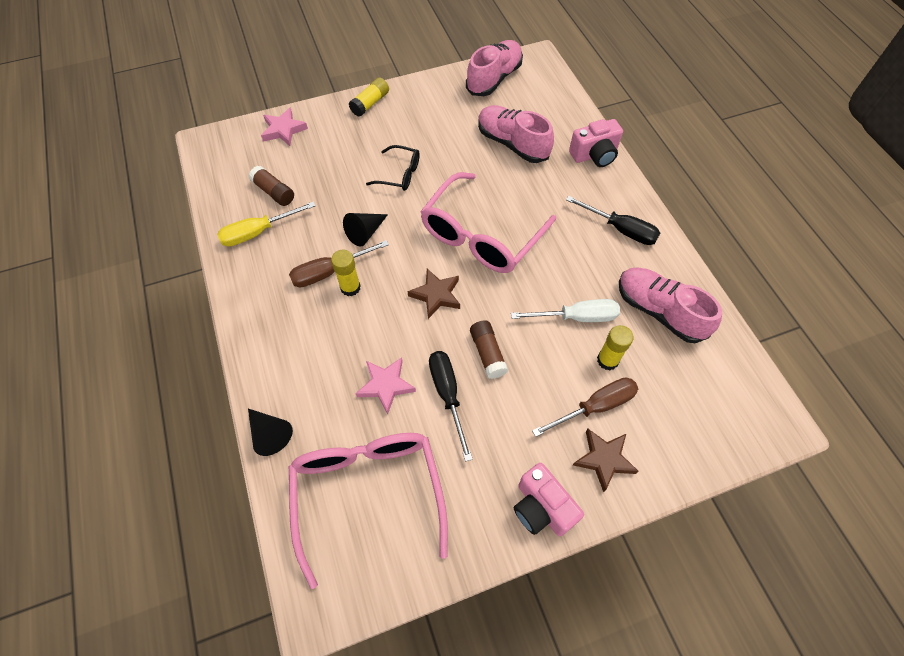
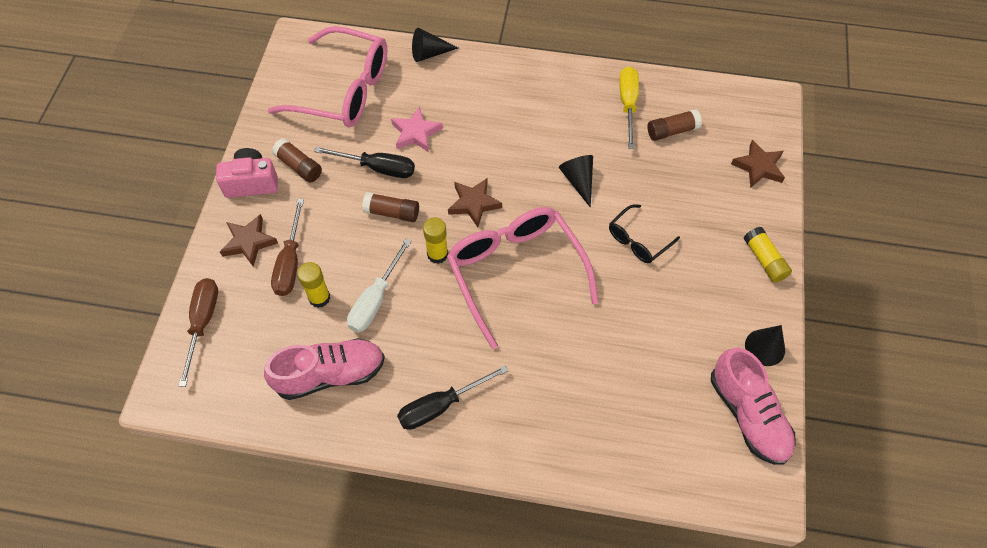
camera: 120 degrees right, 0 degrees up
(283, 130) = (758, 167): pink star -> brown star
(329, 272) = (550, 138): brown screwdriver -> brown screwdriver (203, 323)
(350, 287) = (524, 146): yellow glue stick -> yellow glue stick (437, 254)
(440, 84) = (765, 347): none -> black cone
(492, 472) = (299, 166): none -> brown glue stick
(512, 144) = (623, 371): pink shoe -> none
(594, 155) = (557, 451): pink camera -> none

